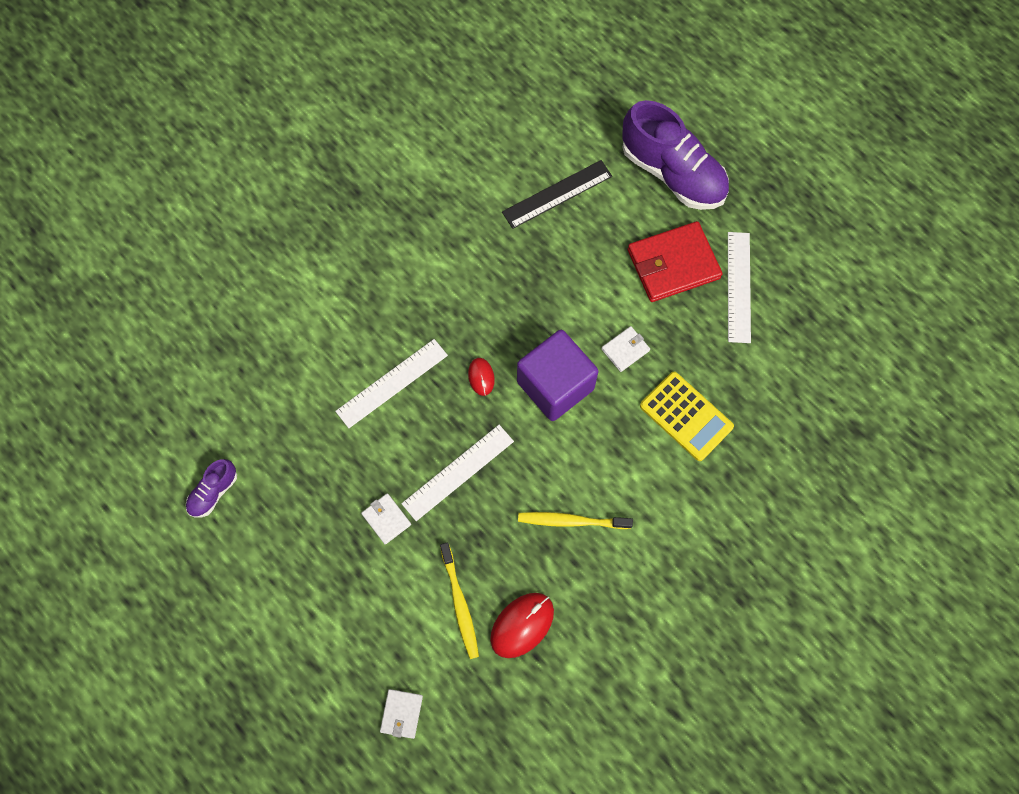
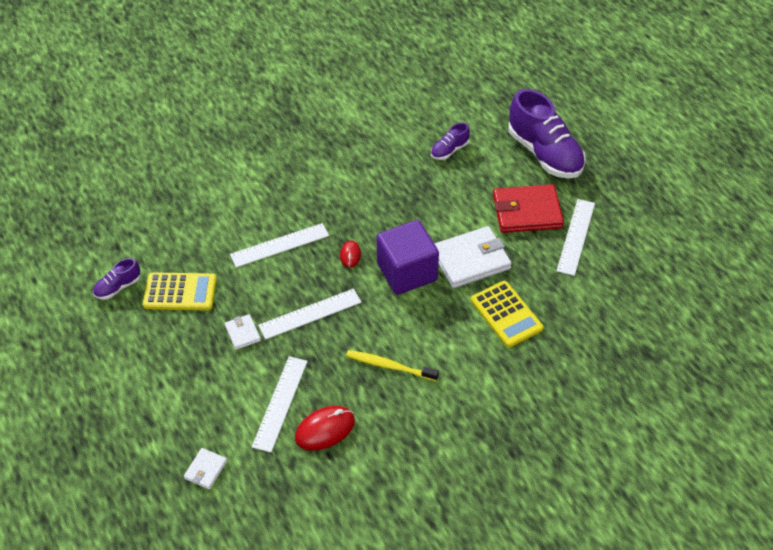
camera: 15 degrees right, 20 degrees down
(292, 480) = (180, 292): none -> yellow calculator
(460, 603) = (280, 403): yellow toothbrush -> white ruler
(557, 194) = (449, 150): black ruler -> purple shoe
(625, 350) = (470, 260): white wallet -> white wallet, size x2.06

